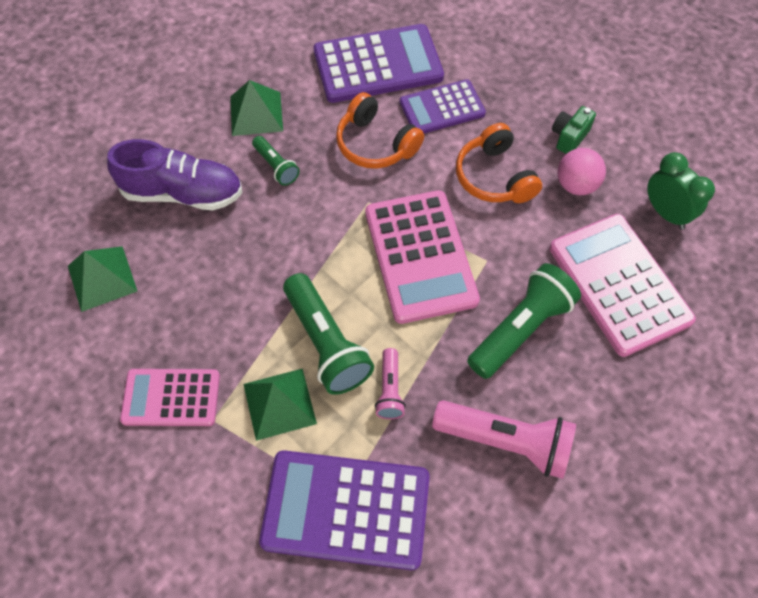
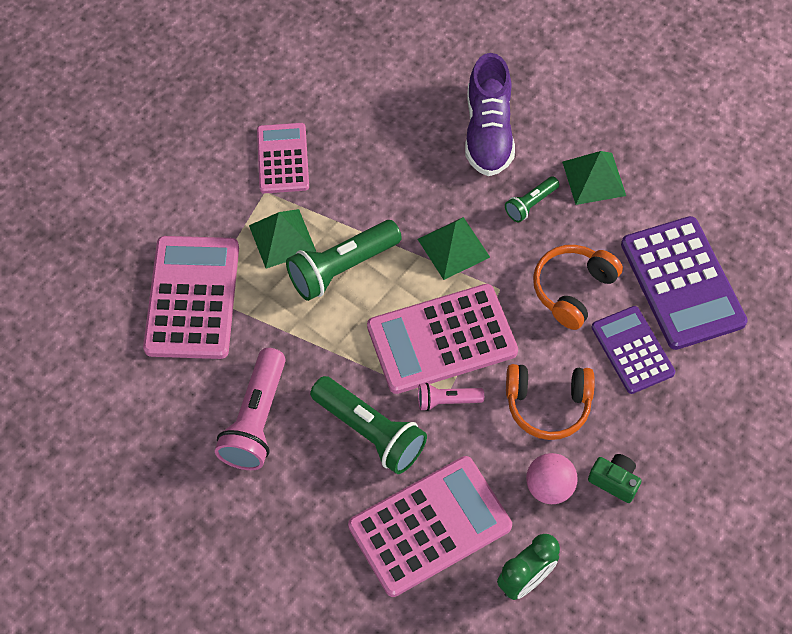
camera: 85 degrees right, 0 degrees up
(102, 278) = (390, 88): green pyramid -> green pyramid (453, 248)
(346, 510) = (192, 298): purple calculator -> pink calculator
(390, 390) = (300, 322): pink flashlight -> pink flashlight (447, 401)
(494, 177) = (547, 405): orange headphones -> orange headphones turned 150 degrees counterclockwise

